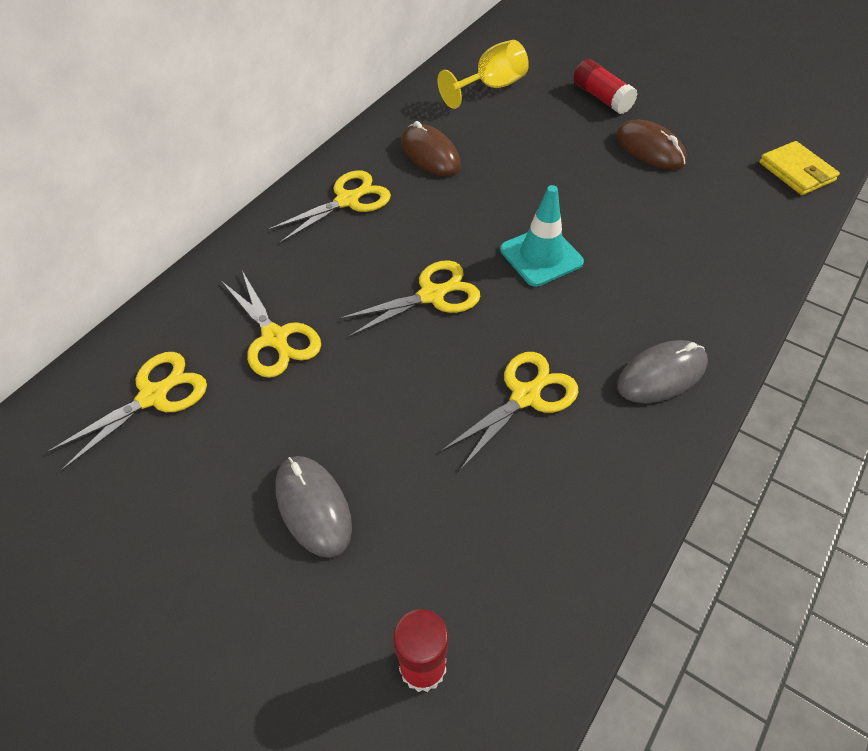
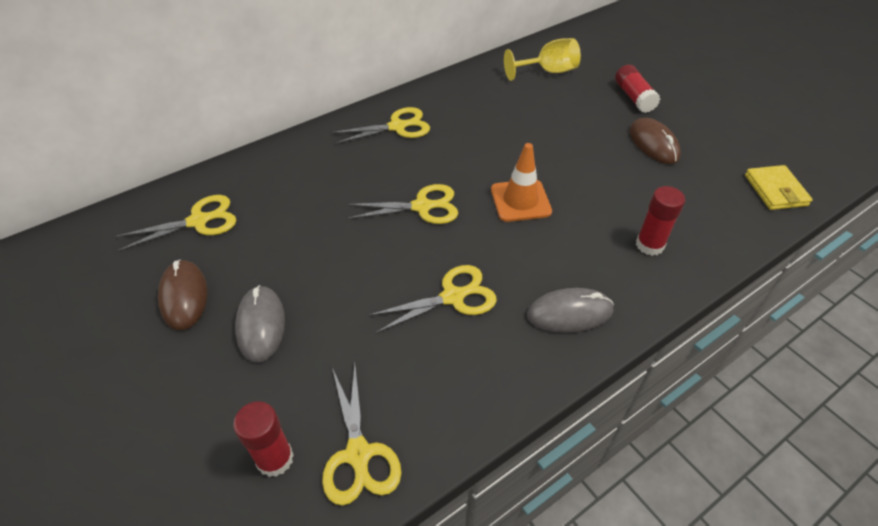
camera: 20 degrees right, 5 degrees down
(275, 339) = (297, 206): yellow scissors -> yellow scissors (358, 455)
(430, 154) = (475, 109): brown mouse -> brown mouse (184, 296)
(541, 256) = (520, 201): turquoise traffic cone -> orange traffic cone
(704, 270) = (649, 245): none -> red glue stick

